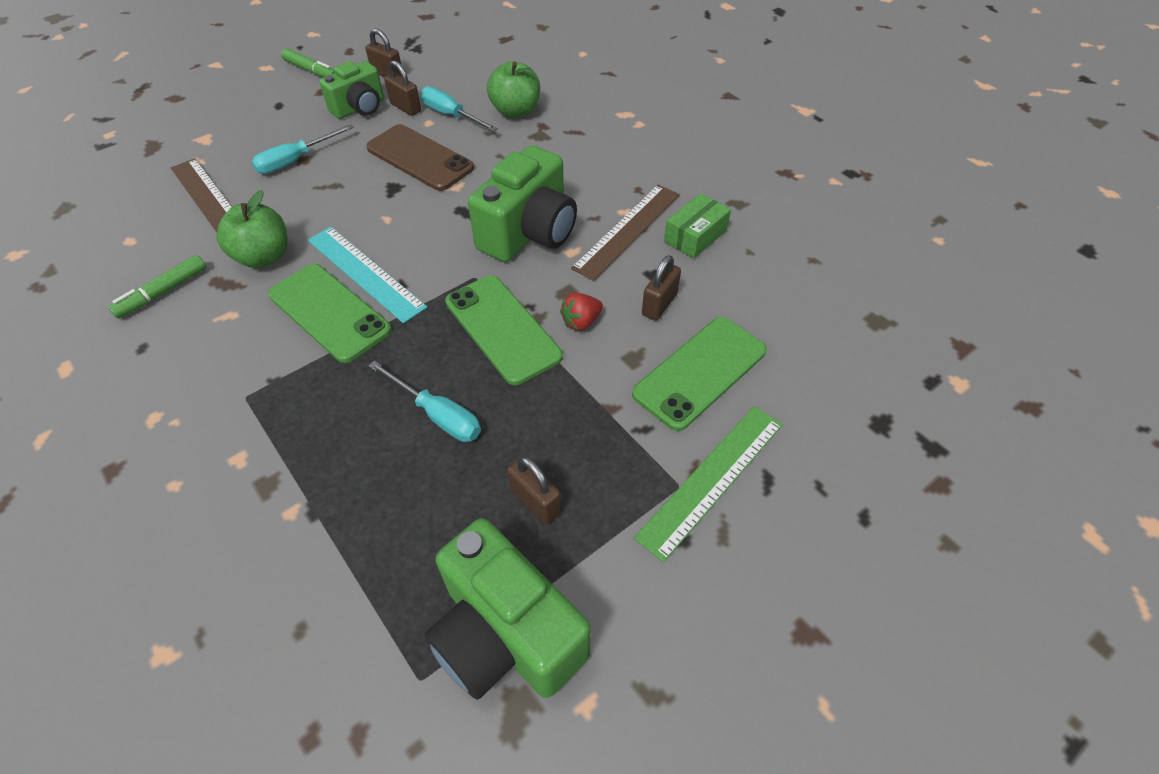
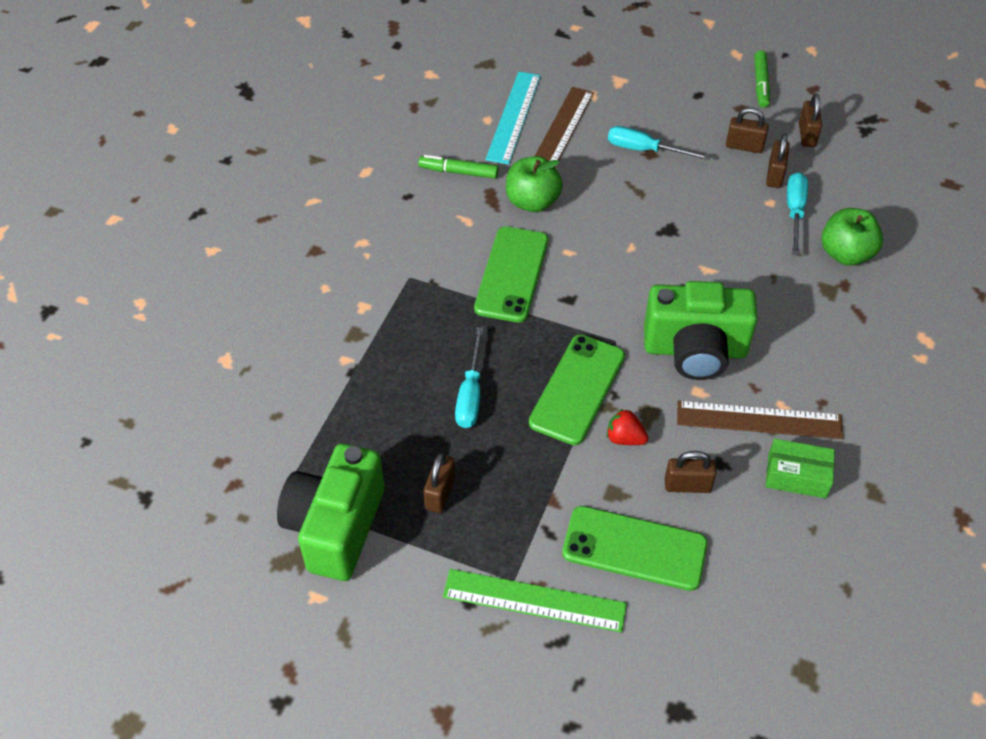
camera: 60 degrees right, 0 degrees up
(360, 108) = (744, 146): green camera -> brown padlock
(365, 273) = (565, 270): turquoise ruler -> turquoise ruler (513, 117)
(420, 158) = (719, 225): brown phone -> none

